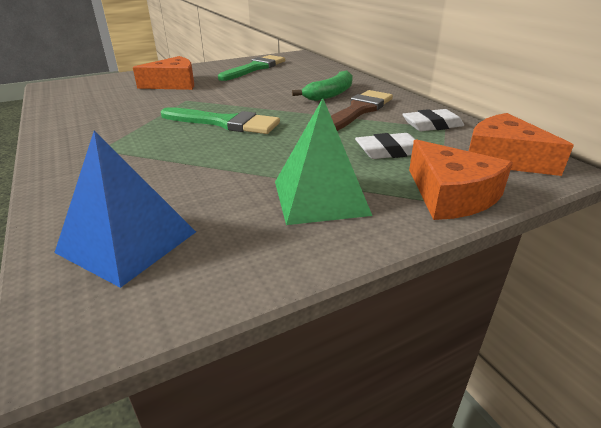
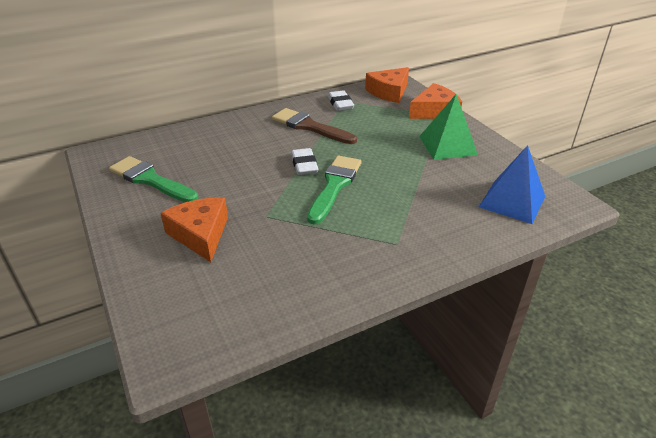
camera: 90 degrees left, 5 degrees up
(330, 94) = (265, 136): green banana -> none
(389, 151) = (384, 121): white eraser -> white eraser (304, 165)

